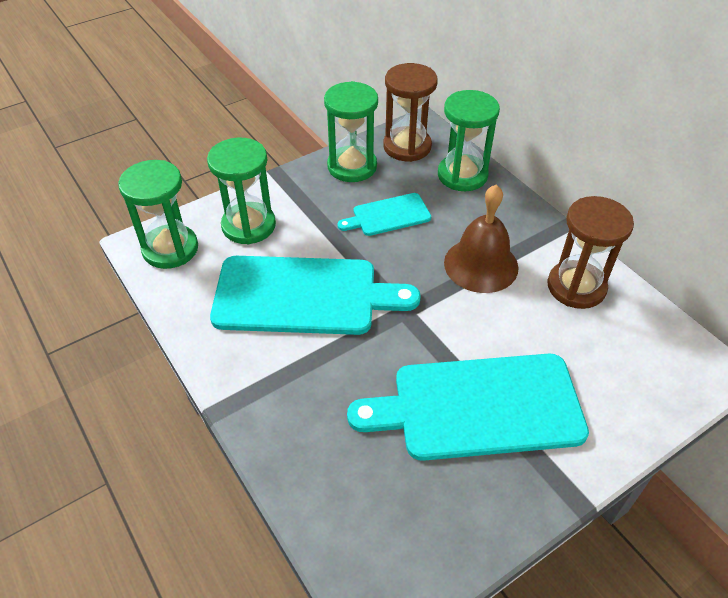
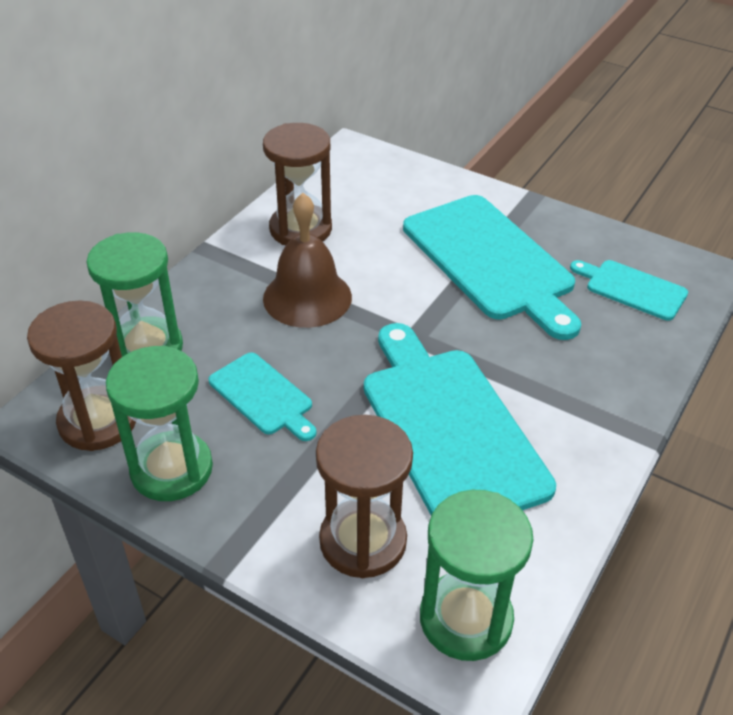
camera: 115 degrees left, 5 degrees down
(249, 225) = (363, 541): green hourglass -> brown hourglass
(386, 510) = (632, 289): none -> turquoise cutting board

